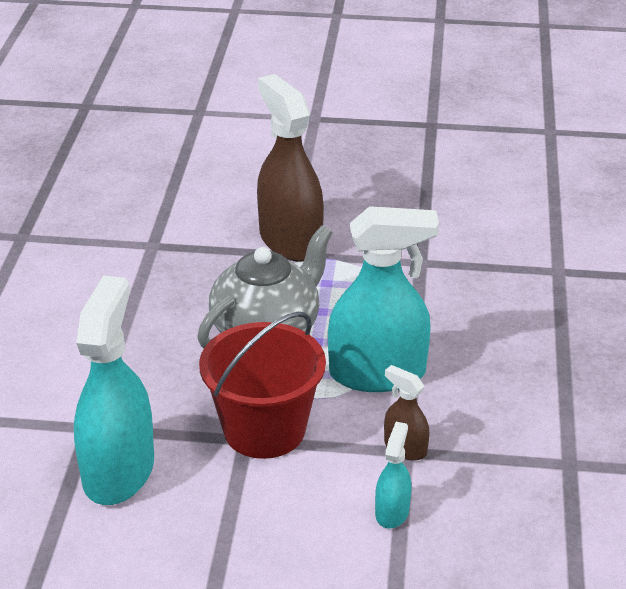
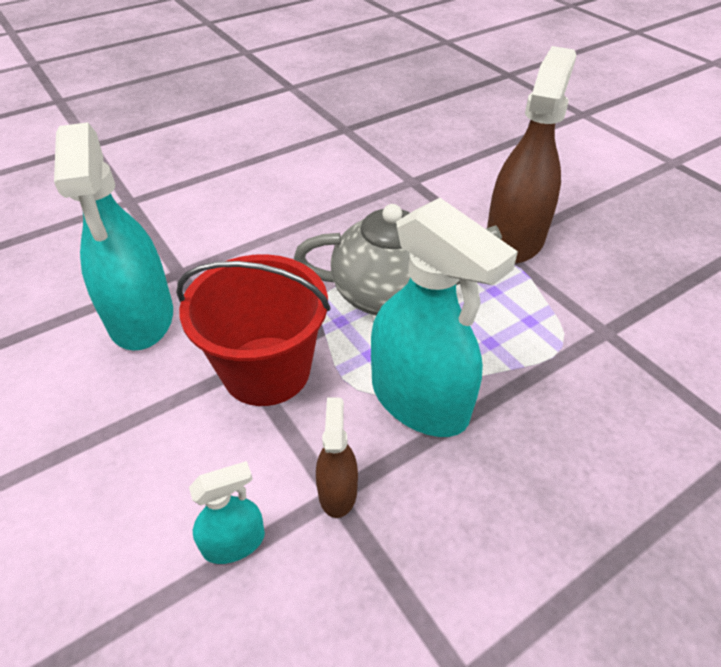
camera: 50 degrees right, 10 degrees up
(118, 471) = (141, 317): turquoise spray bottle -> turquoise spray bottle turned 105 degrees clockwise

